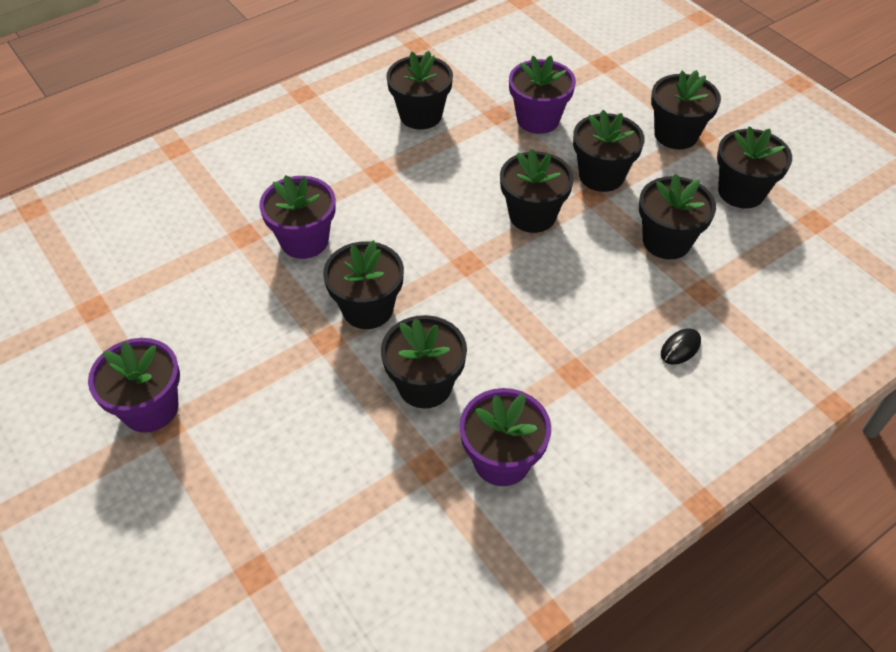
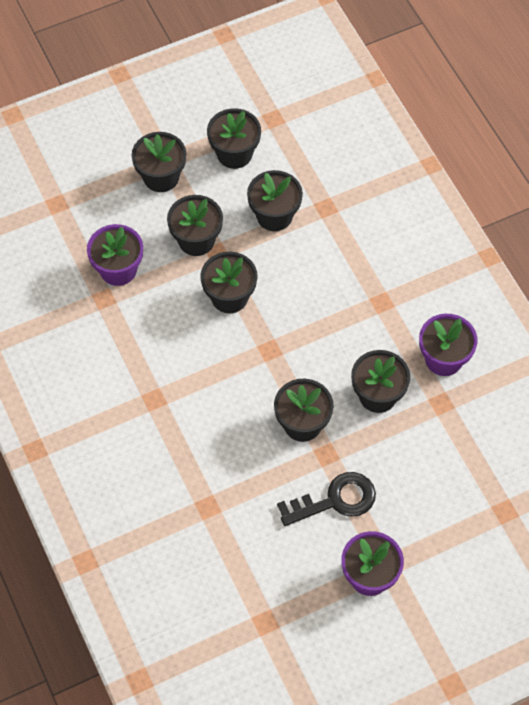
camera: 80 degrees left, 10 degrees up
(261, 357) = (335, 500): none -> black key
(304, 241) = (223, 462): purple flower pot -> none
(420, 115) = (90, 357): black flower pot -> none
(680, 348) = (372, 235): black mouse -> none

